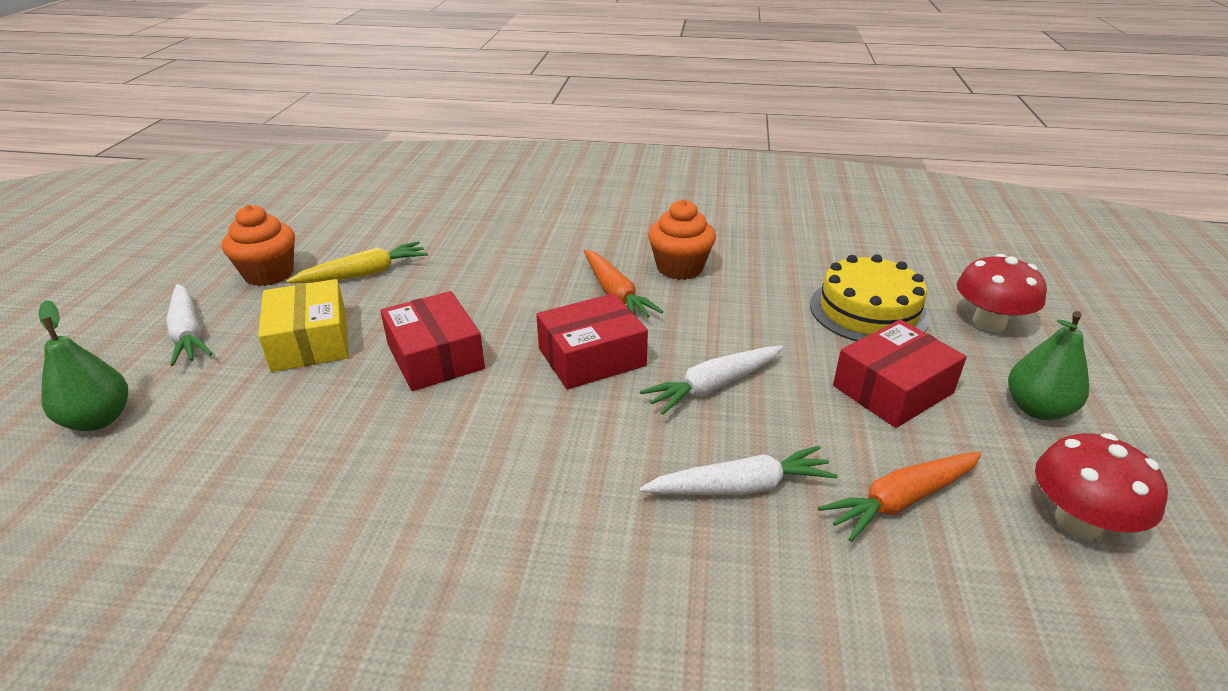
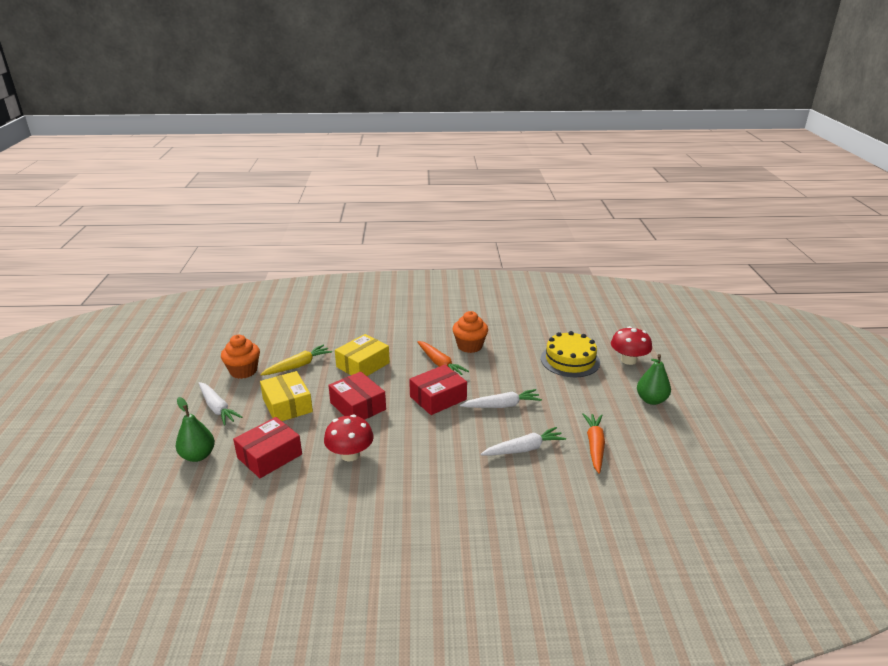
camera: 10 degrees left, 5 degrees down
(476, 283) = (363, 365): none -> yellow box
(714, 386) = (502, 405): white carrot -> white carrot turned 150 degrees counterclockwise
(892, 389) = (586, 398): red box -> red box (269, 456)
(901, 500) = (594, 446): orange carrot -> orange carrot turned 135 degrees clockwise
(1079, 521) = (668, 445): red mushroom -> red mushroom (350, 454)

